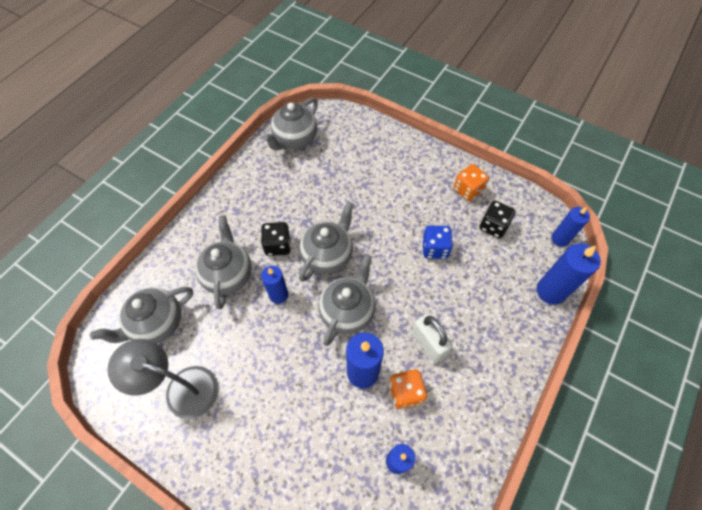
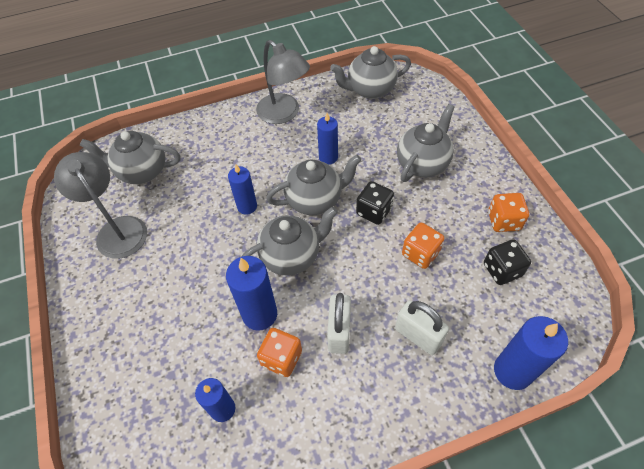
camera: 40 degrees right, 5 degrees down
(228, 275) = (222, 167): grey teapot -> grey teapot (422, 163)
(241, 198) = (284, 114): none -> grey lamp
(278, 245) = (280, 167): black dice -> black dice (374, 211)
(435, 248) = (420, 253): blue dice -> orange dice
(479, 309) = (418, 336): none -> white padlock
(560, 239) = (571, 328): blue candle -> blue candle (328, 157)

